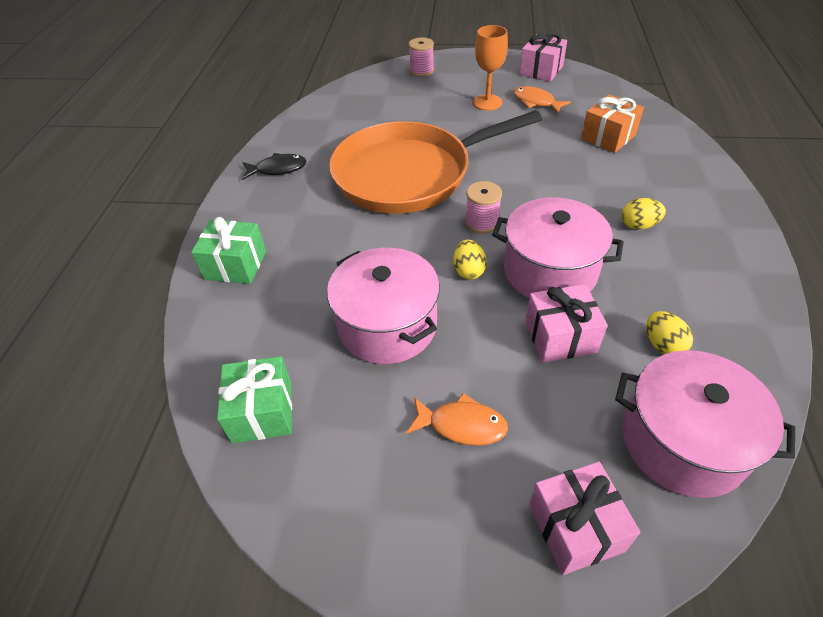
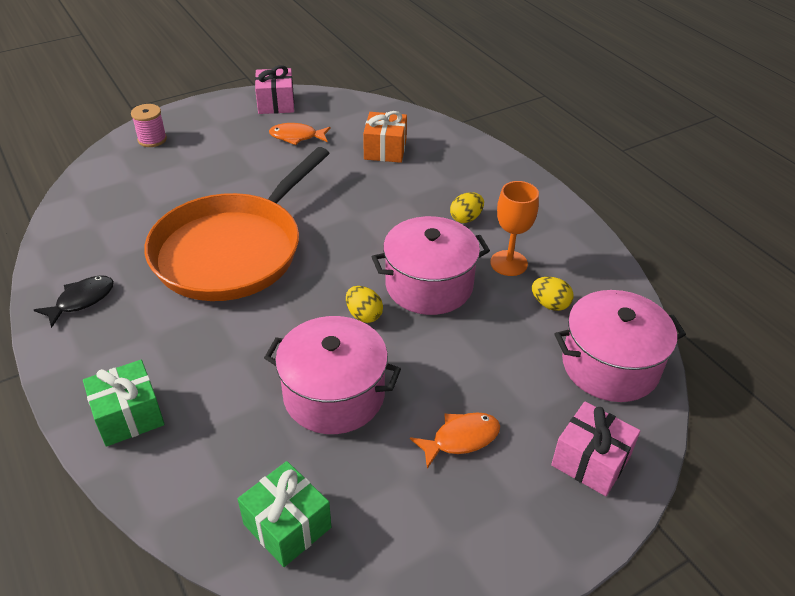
camera: 40 degrees left, 5 degrees down
(482, 222) = (340, 268): pink spool -> none
(487, 102) = (250, 152): orange goblet -> orange goblet (508, 263)
(560, 336) = (477, 333): pink gift -> none

